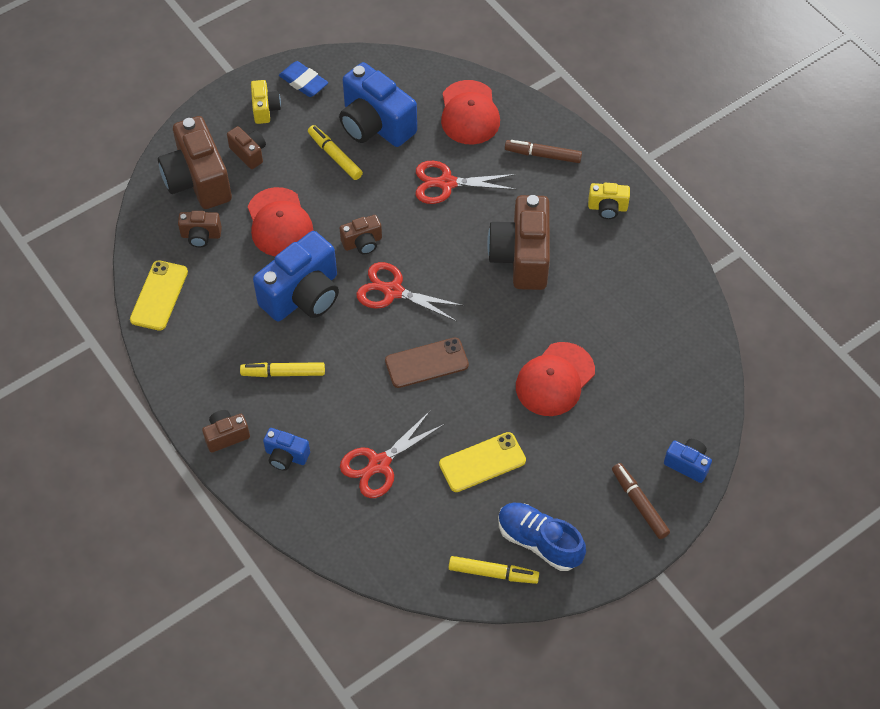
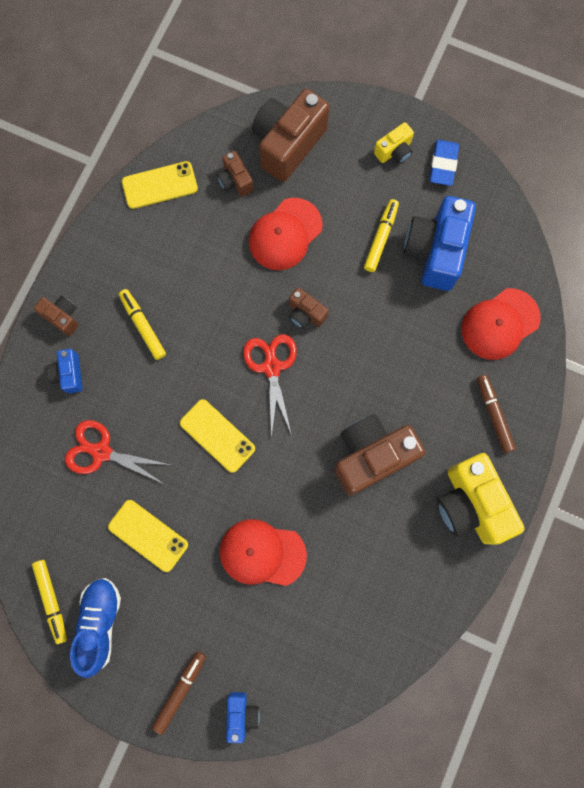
camera: 60 degrees right, 20 degrees up
(249, 153) = (340, 167): brown camera -> none
(303, 295) = (225, 297): blue camera -> none
(426, 363) = (217, 435): brown phone -> yellow phone
(446, 183) = (410, 348): red scissors -> none
(607, 208) = (471, 504): yellow camera -> yellow camera, size x2.03

